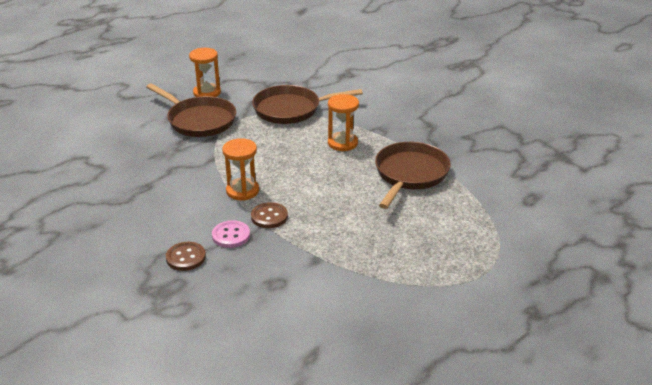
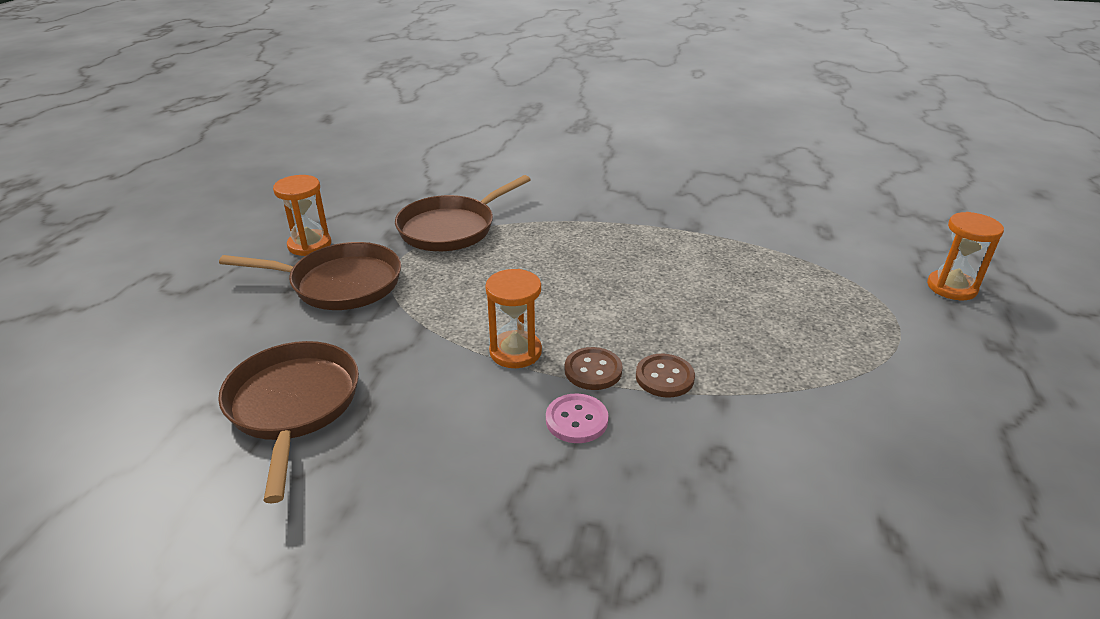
camera: 35 degrees left, 0 degrees up
(186, 257) = (554, 485): brown button -> brown button (664, 377)
(342, 143) = (563, 245): orange hourglass -> orange hourglass (951, 287)
(410, 174) = (681, 252): brown pan -> brown pan (293, 405)

